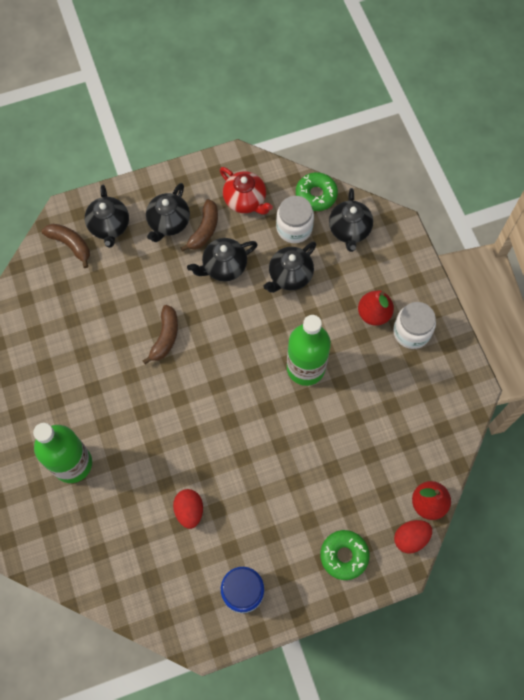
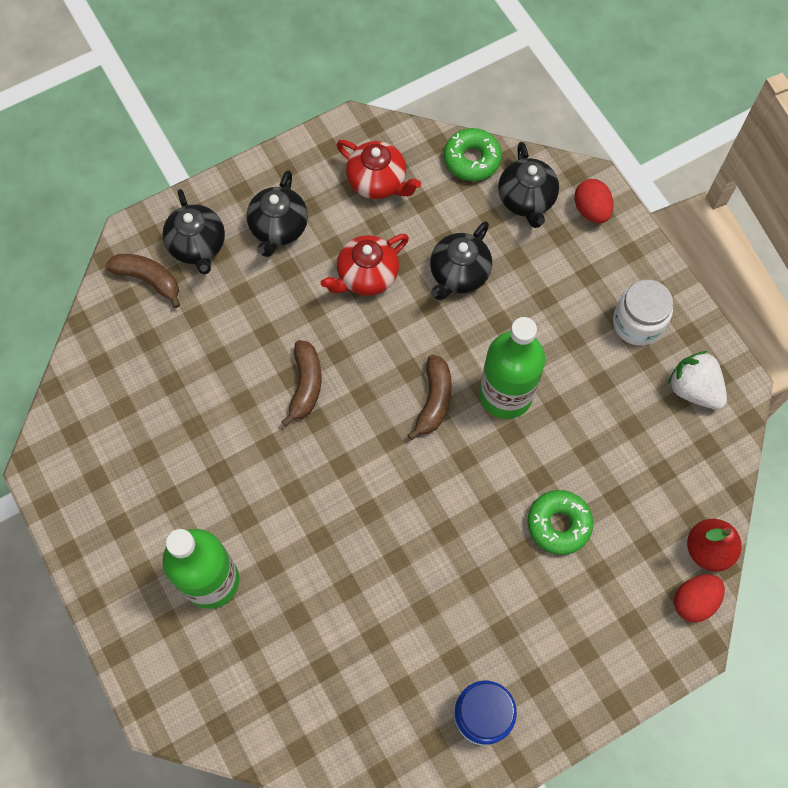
camera: 10 degrees left, 0 degrees up
(189, 510) = (386, 617): red egg -> red egg (591, 210)
(204, 230) = (330, 230): brown banana -> brown banana (434, 400)
(224, 267) = (366, 276): black teapot -> red teapot
(294, 228) = (451, 208): white jar -> none
(344, 555) = (610, 641): green donut -> green donut (558, 524)
(374, 314) = (582, 307): red pear -> none
(442, 386) = (693, 389): none -> white strawberry

